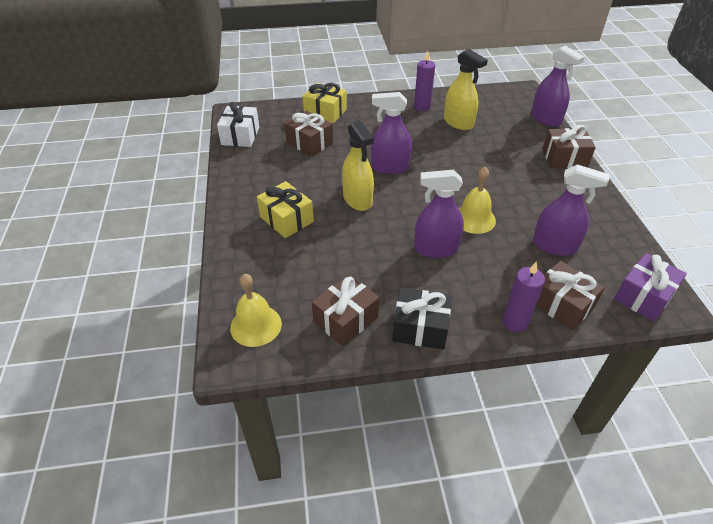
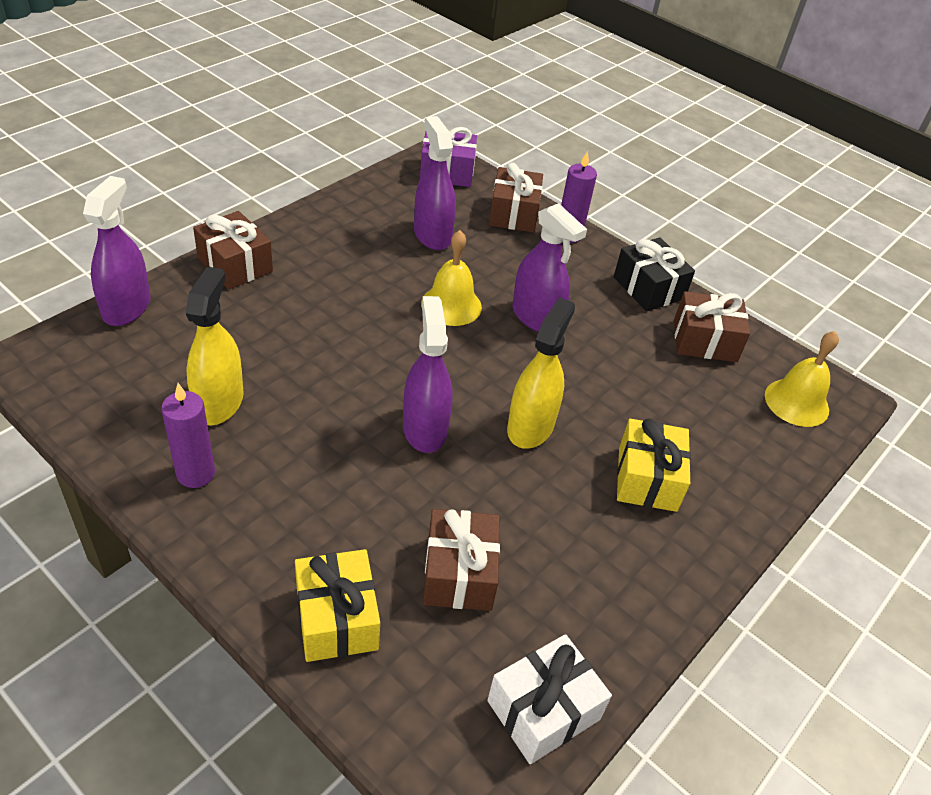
camera: 135 degrees left, 0 degrees up
(390, 167) = (425, 428): purple spray bottle -> purple spray bottle turned 150 degrees counterclockwise

